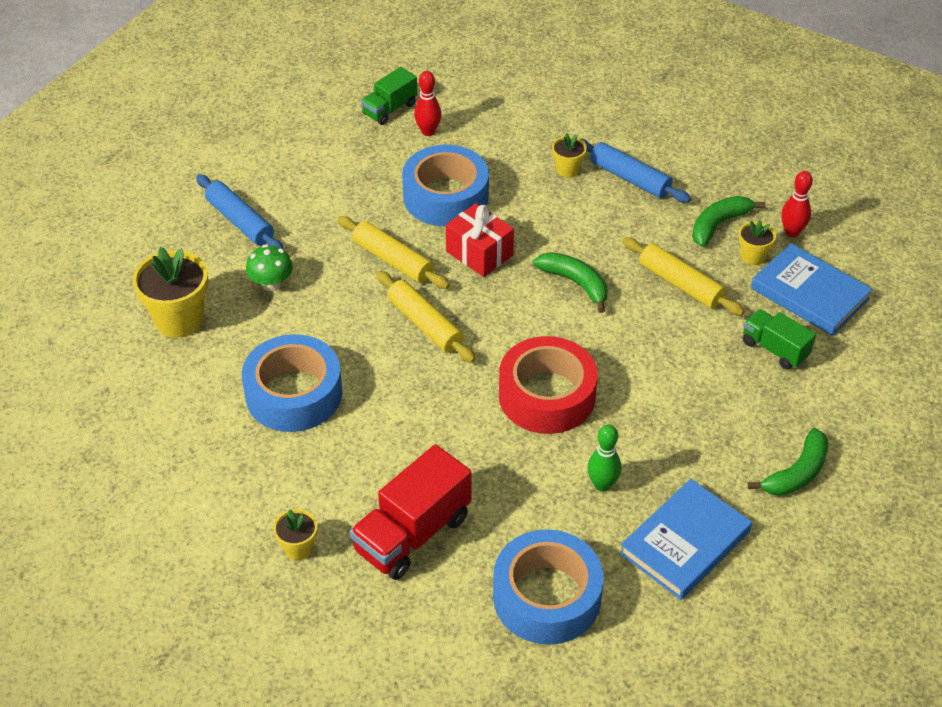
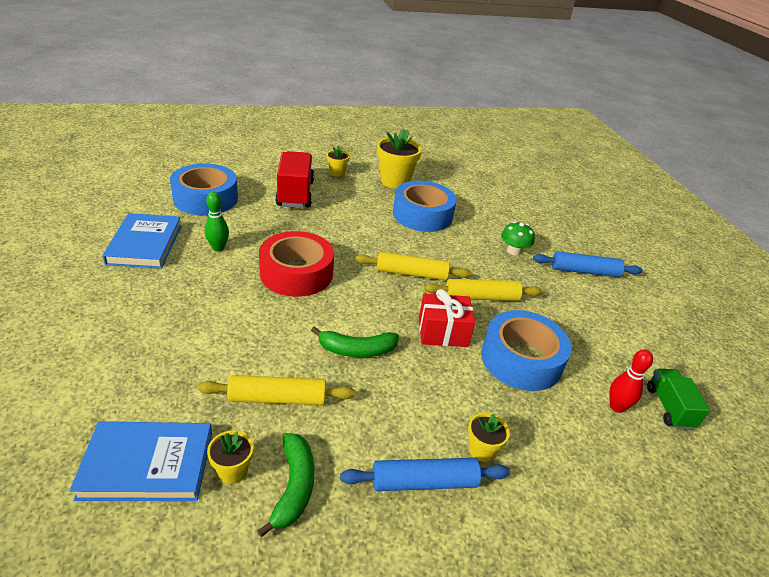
camera: 130 degrees right, 10 degrees down
(179, 320) = (519, 217): yellow flower pot -> yellow flower pot (395, 181)
(775, 349) = (153, 388): green truck -> none
(792, 232) = (209, 534): red bowling pin -> none
(796, 473) = (86, 309): green banana -> none

